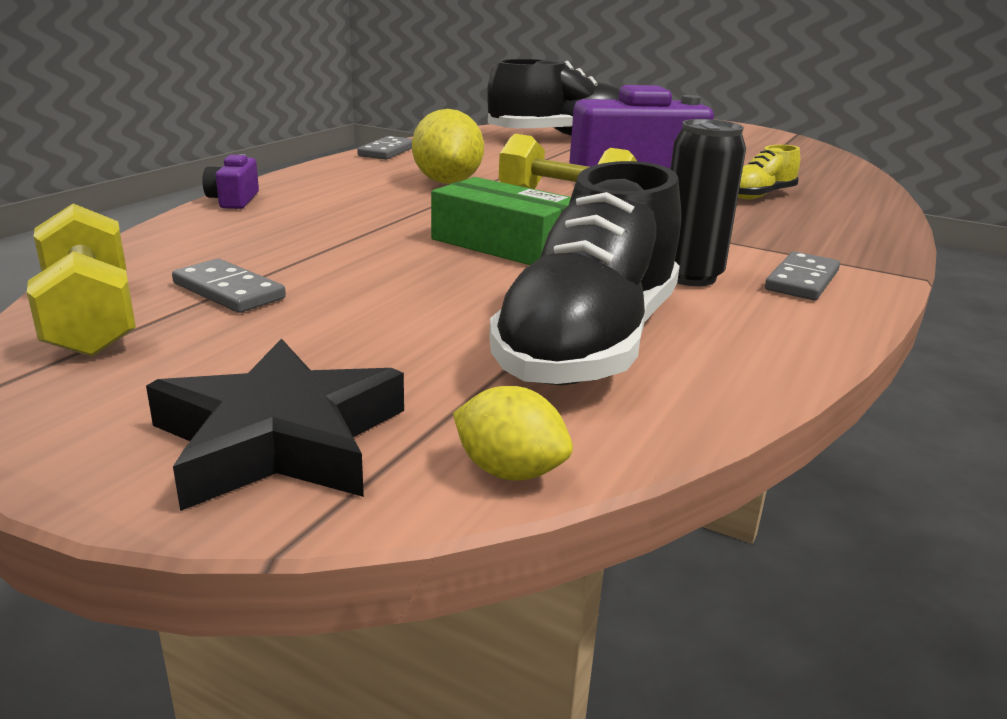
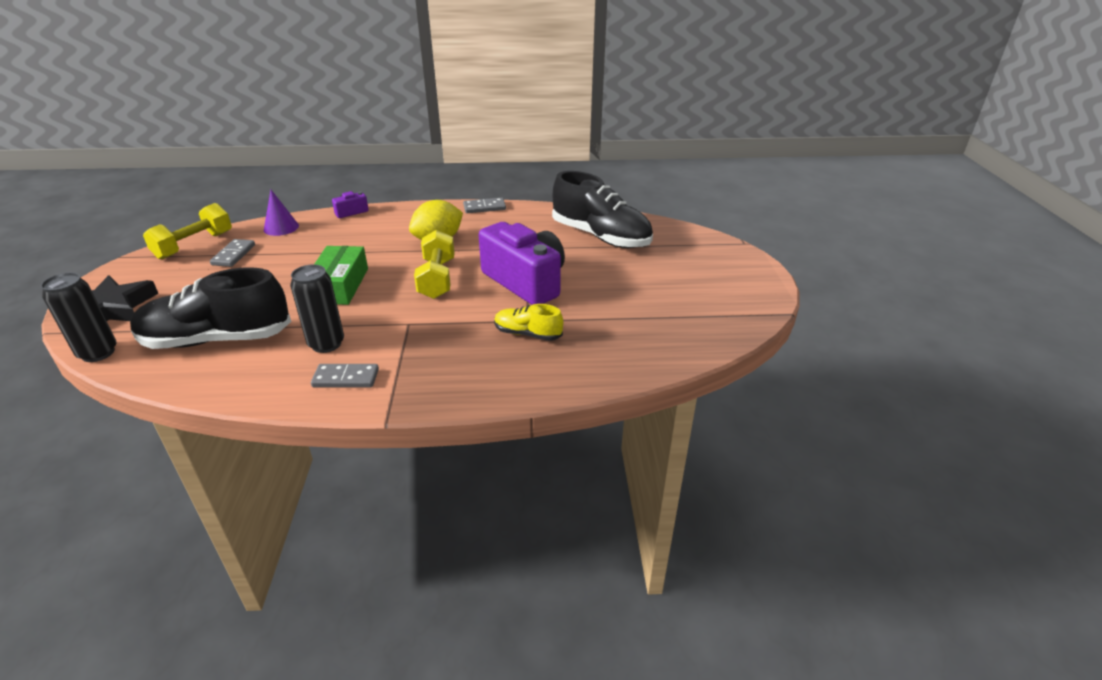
camera: 60 degrees right, 10 degrees up
(184, 244) = (281, 227): none -> purple cone
(509, 471) = (98, 353): yellow lemon -> black can

